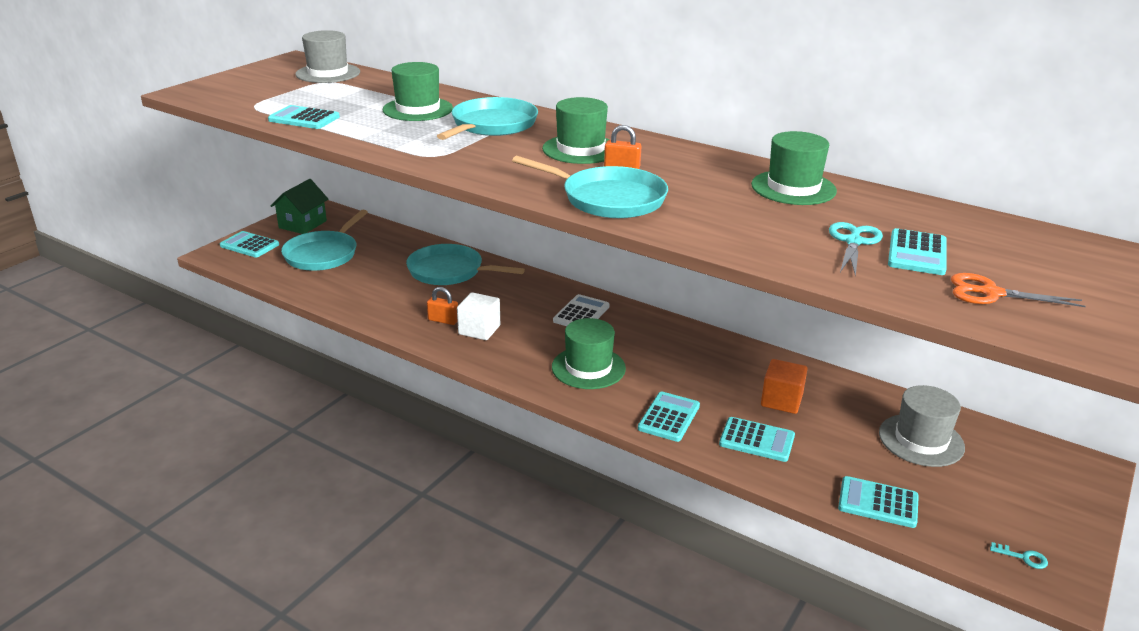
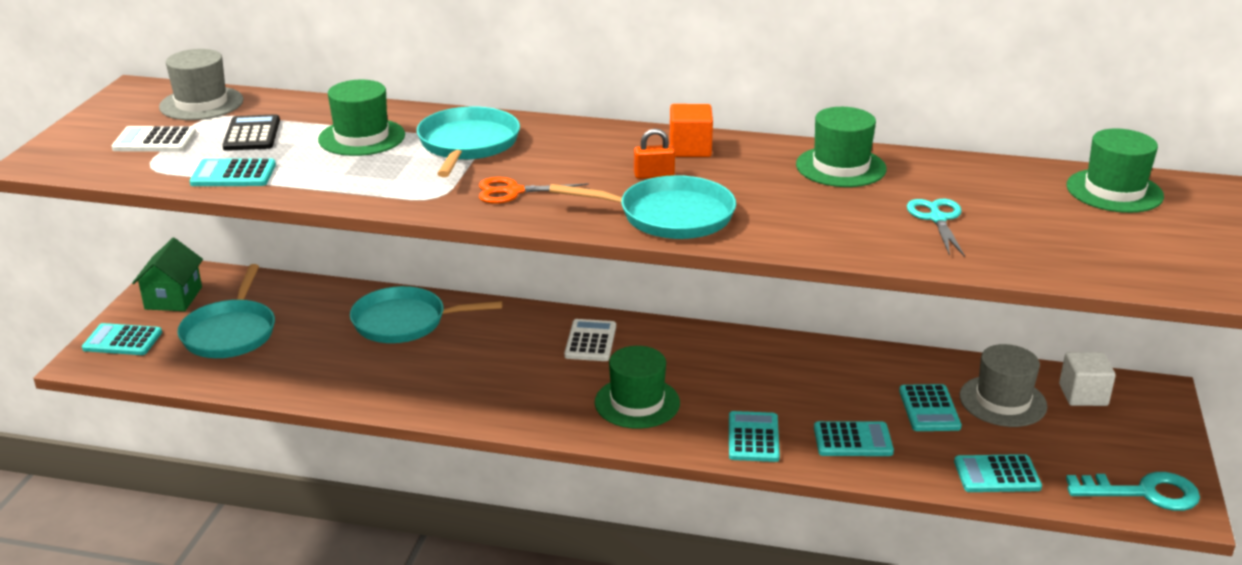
camera: 20 degrees left, 0 degrees up
(273, 91) = (154, 141): none -> white calculator
(342, 96) = (252, 134): none -> black calculator
(443, 320) = (438, 384): orange padlock -> none
(479, 330) = (488, 386): white cube -> white cube (1083, 395)
(580, 149) = (592, 159): green hat -> green hat (1114, 191)
(781, 401) = (853, 392): orange cube -> orange cube (690, 149)
(917, 253) = (1000, 220): turquoise calculator -> turquoise calculator (929, 409)
(991, 293) = (1087, 249): orange scissors -> orange scissors (513, 191)
(1023, 557) = (1143, 493): turquoise key -> turquoise key, size x2.45

